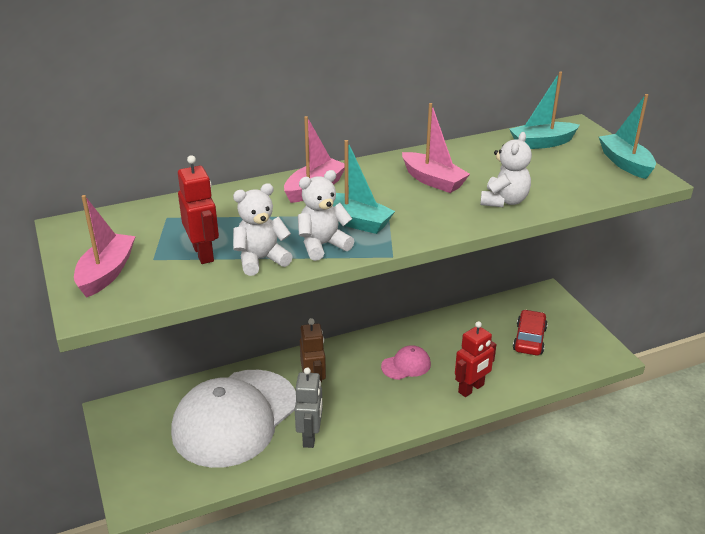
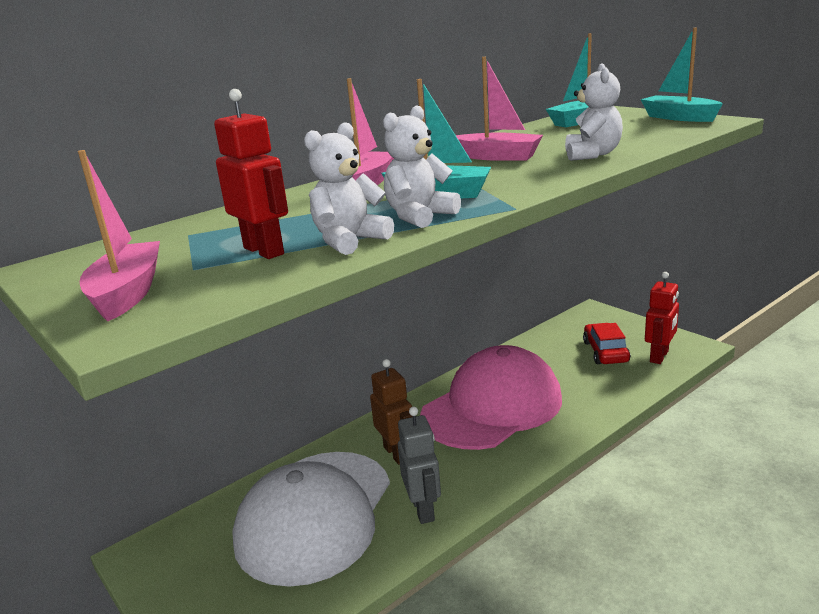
camera: 15 degrees left, 10 degrees down
(406, 365) = (492, 407): pink cap -> pink cap, size x2.49
(471, 389) = (579, 410): red robot -> red robot (659, 356)

